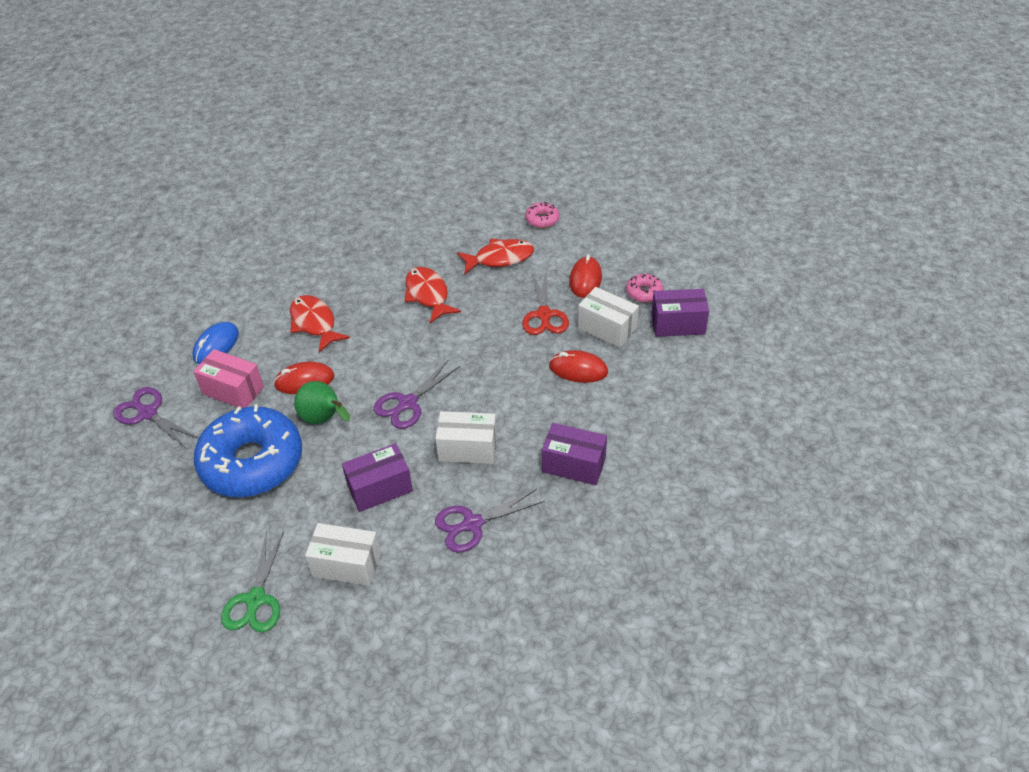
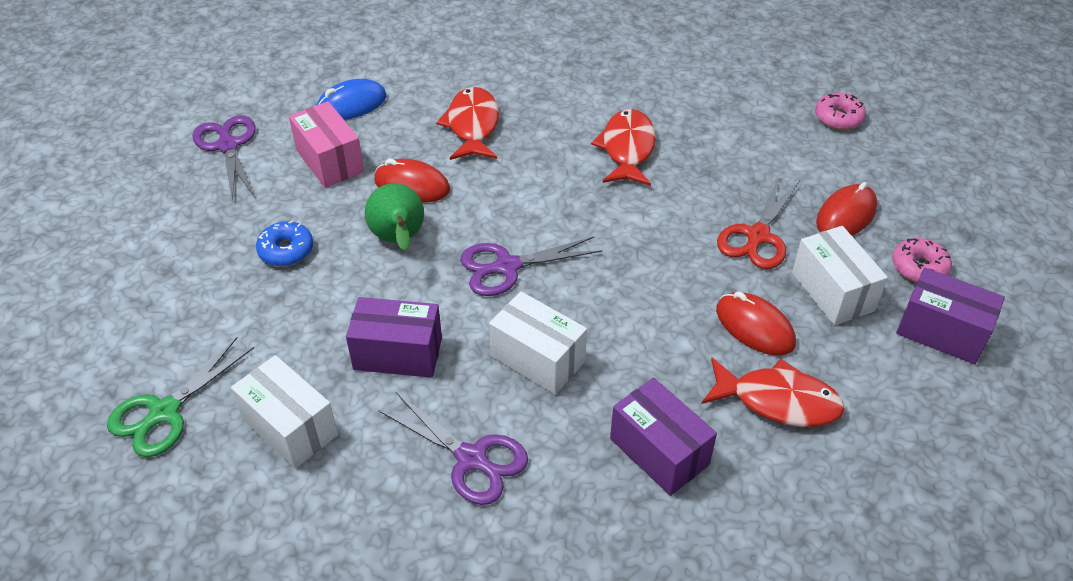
camera: 30 degrees right, 0 degrees up
(252, 462) = (286, 250): blue donut -> blue donut, size x0.40
(472, 524) = (472, 459): purple scissors -> purple scissors turned 150 degrees counterclockwise
(500, 258) = (749, 142): red fish -> red fish (778, 401)

